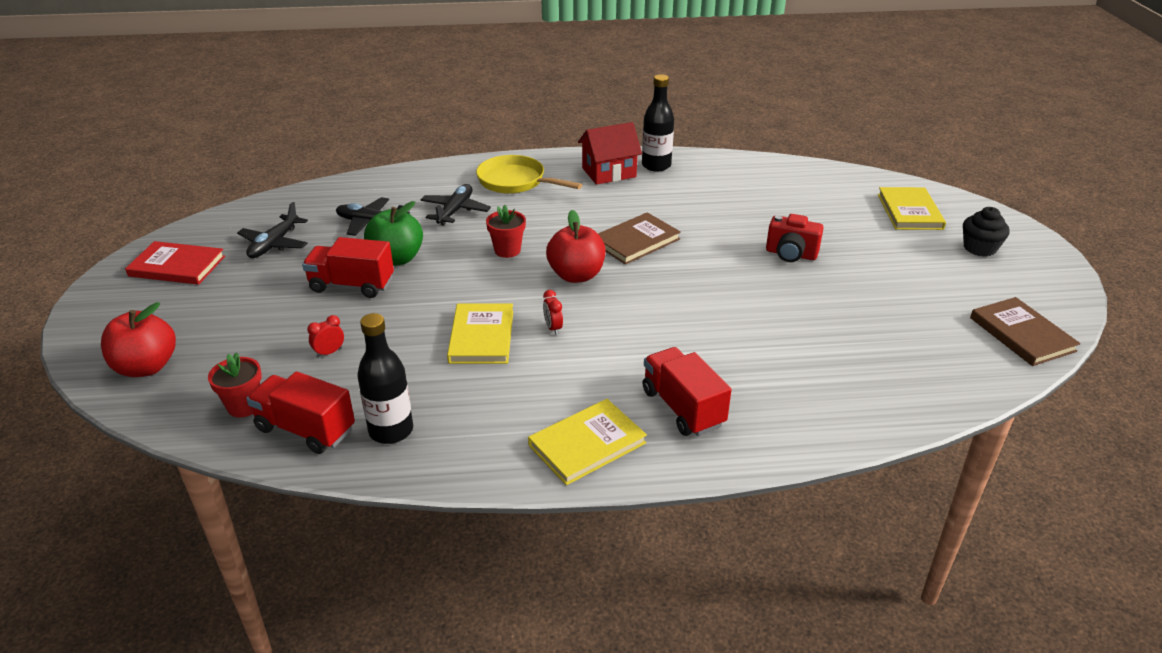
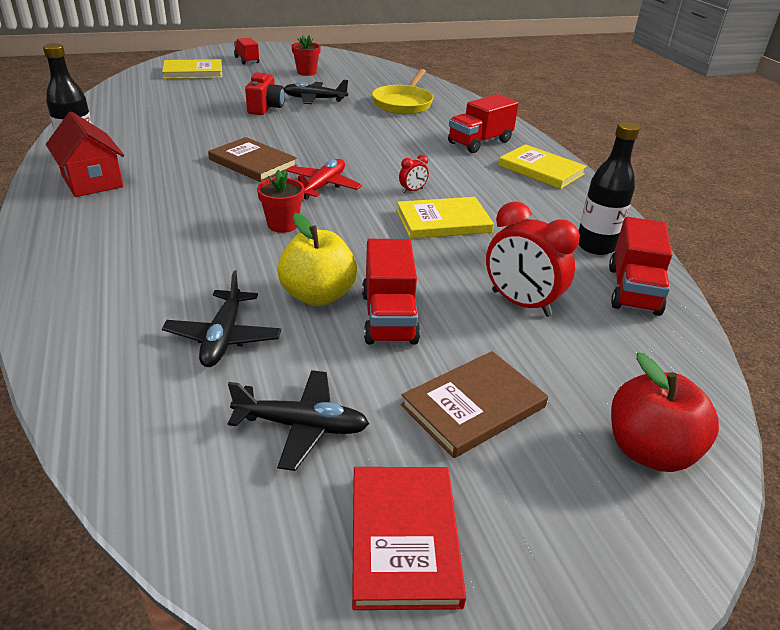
camera: 105 degrees left, 0 degrees up
(244, 406) = (639, 338): red flower pot -> red flower pot (306, 72)
(329, 352) = (521, 303): red clock -> red clock, size x2.19
(396, 259) = (318, 295): green apple -> yellow apple
(455, 211) = (186, 271): black plane -> black plane (314, 99)
(515, 182) = (104, 237): yellow pan -> yellow pan (403, 103)
(576, 275) = (322, 186): red apple -> red plane
(979, 248) = (247, 60): black cupcake -> red truck
(1022, 334) = (347, 61): brown book -> brown book (473, 406)

